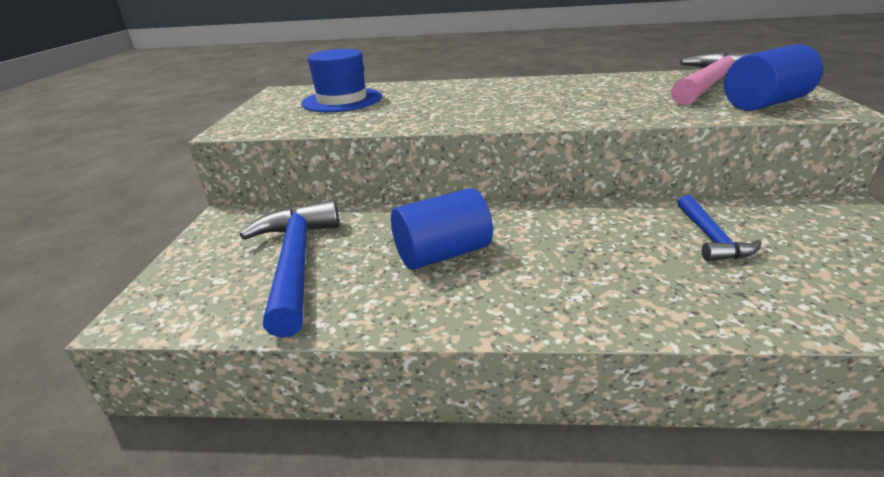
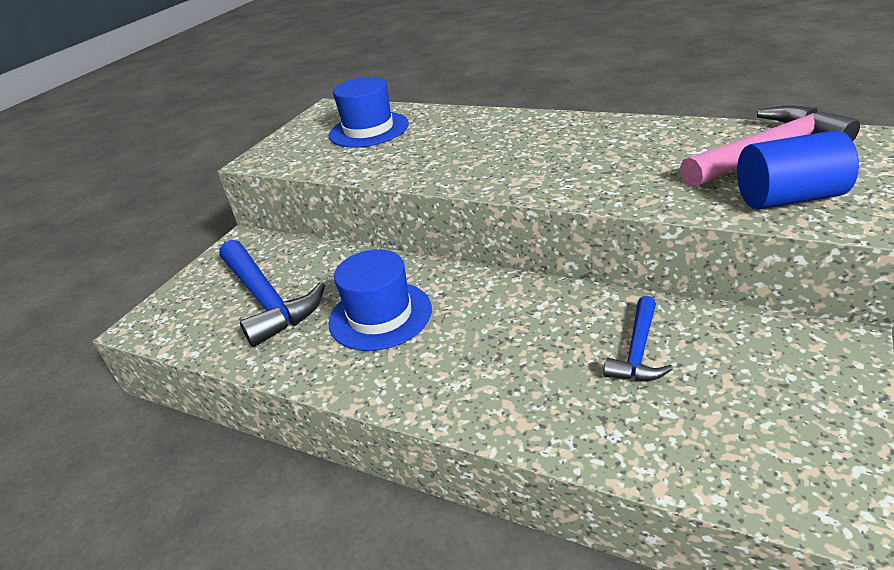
camera: 25 degrees right, 5 degrees up
(296, 263) = (266, 300): blue hammer -> blue hammer turned 135 degrees clockwise
(442, 254) = (380, 315): blue cylinder -> blue hat

